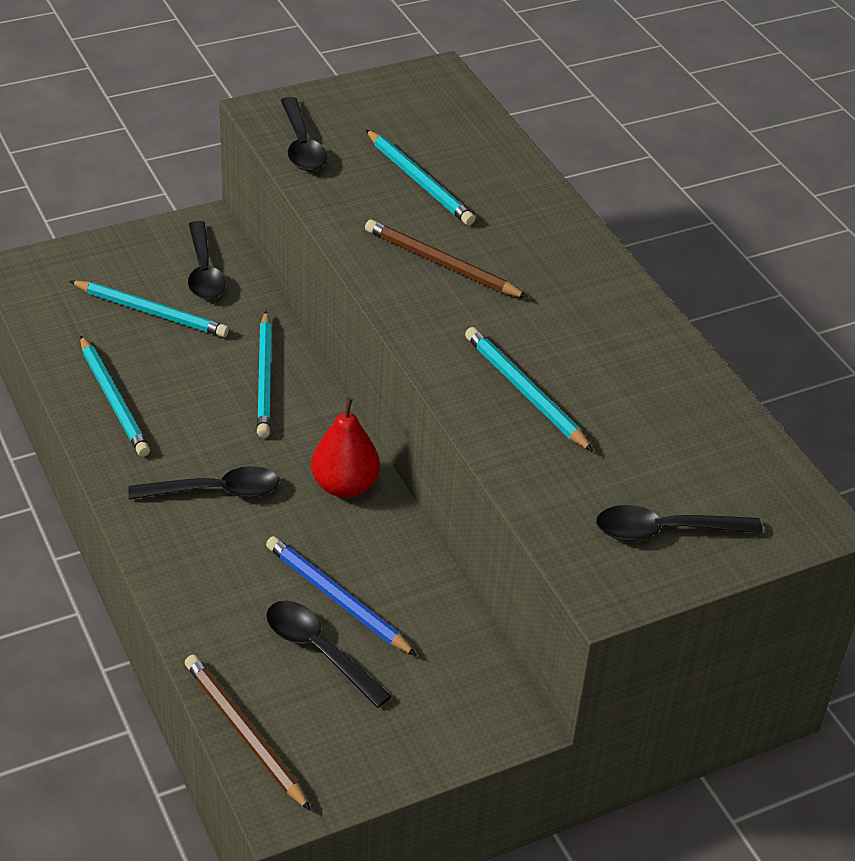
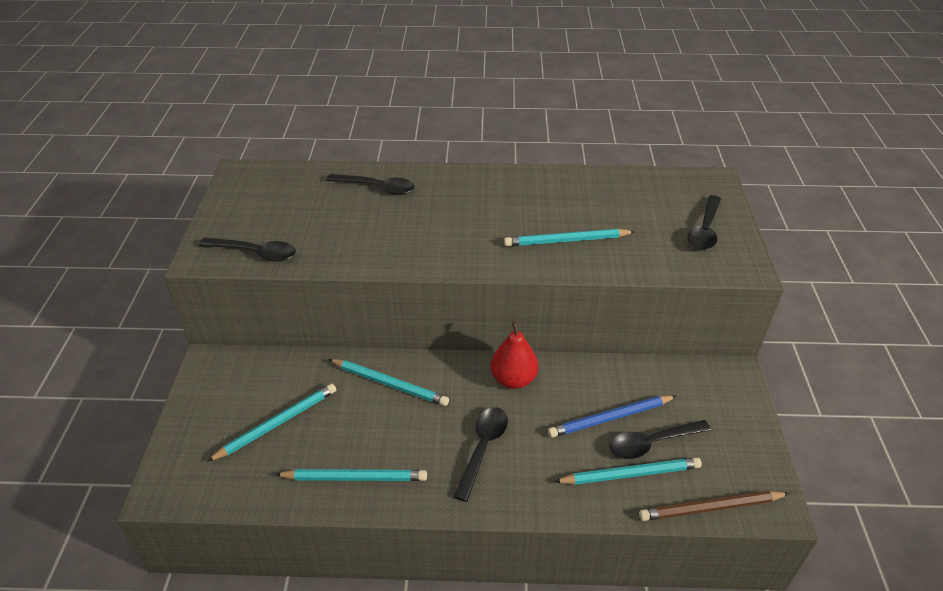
camera: 60 degrees left, 0 degrees up
(204, 271) = (257, 379): black spoon -> black spoon (377, 188)
(419, 181) = (340, 215): turquoise pencil -> turquoise pencil (630, 474)
(441, 264) = (428, 233): brown pencil -> none

